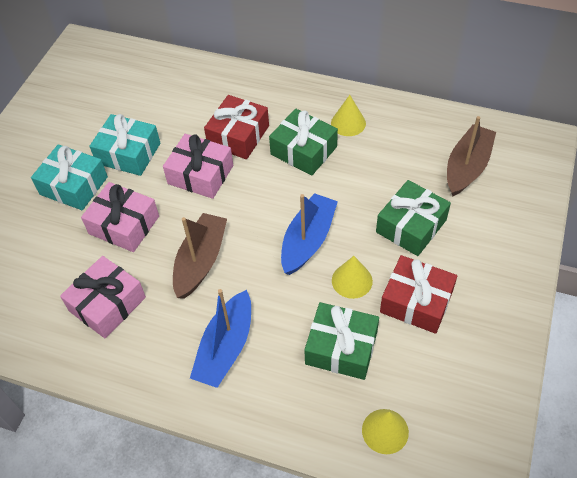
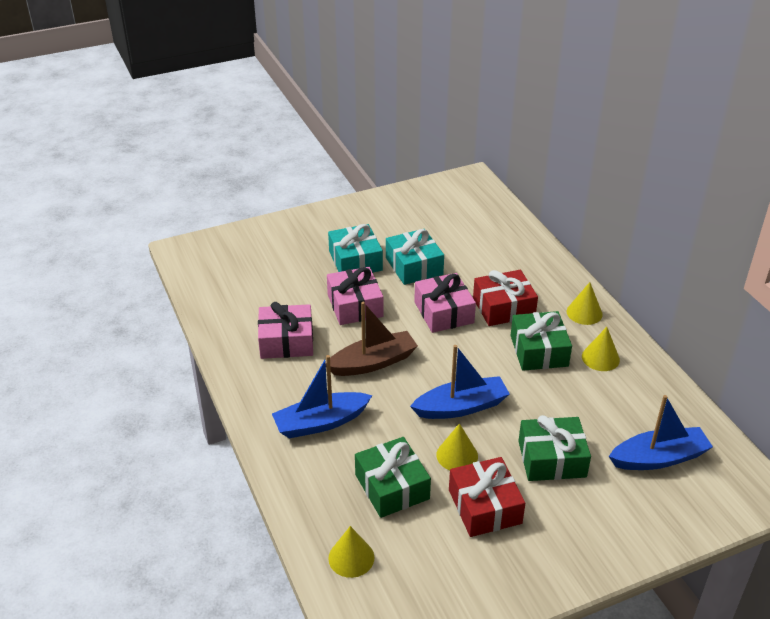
camera: 45 degrees right, 15 degrees down
(296, 96) = (584, 313): none -> yellow cone
(467, 167) = (659, 458): brown boat -> blue boat

